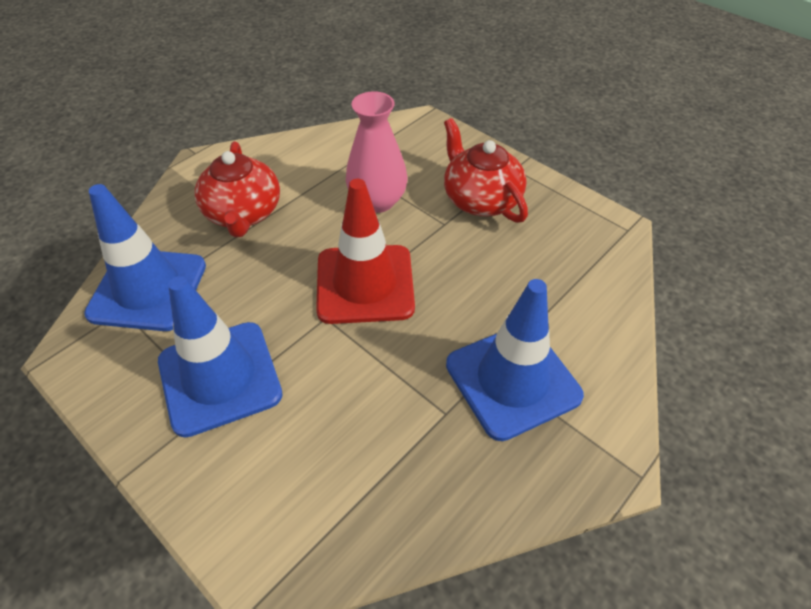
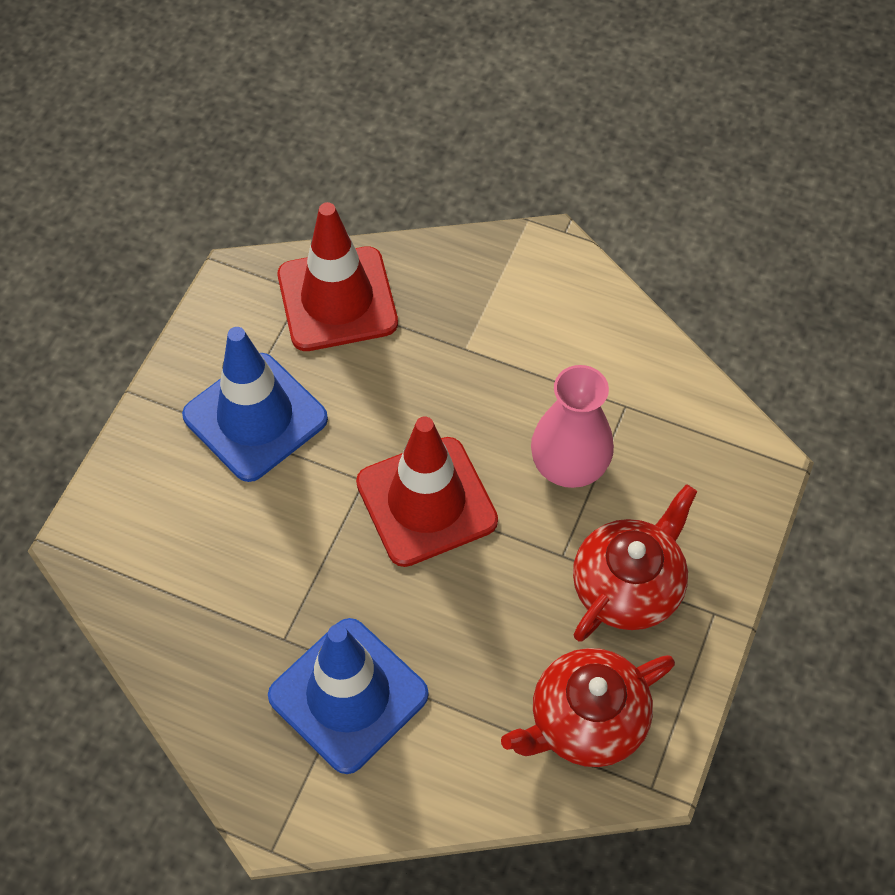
camera: 70 degrees right, 10 degrees up
(148, 289) = (337, 299): blue traffic cone -> red traffic cone
(243, 213) = (483, 332): red teapot -> red teapot (585, 721)

